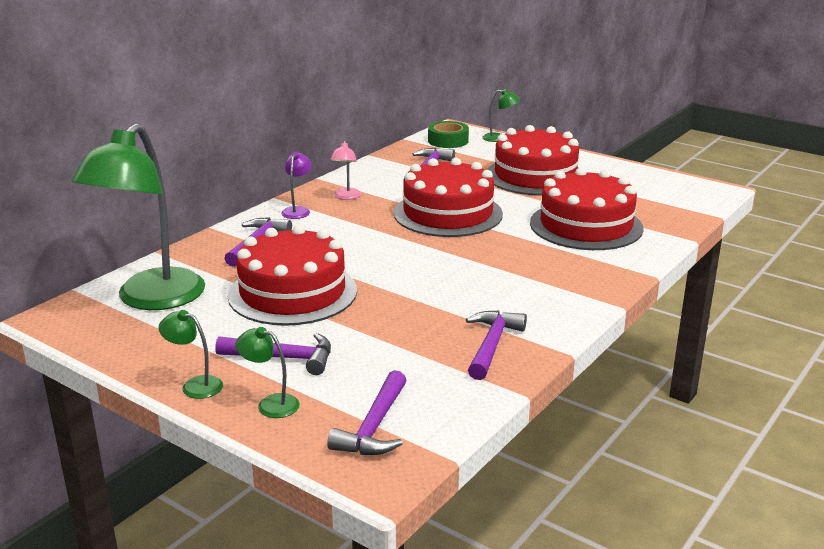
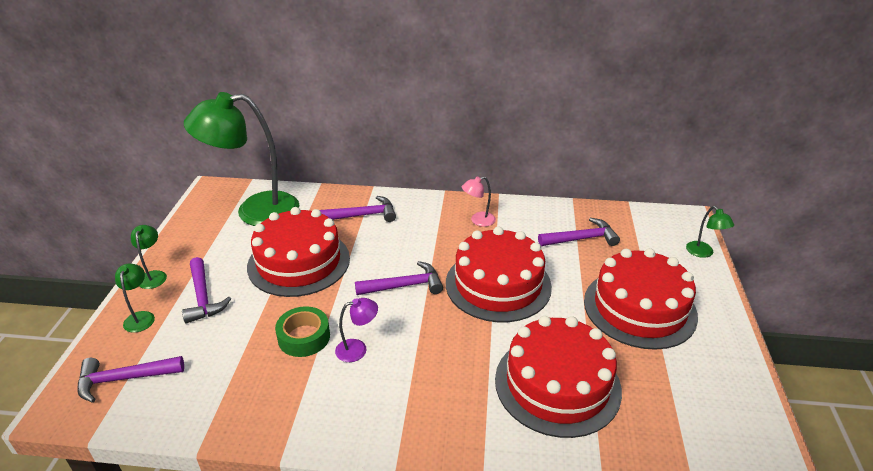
camera: 60 degrees right, 10 degrees up
(297, 210) = (432, 209): purple lamp -> purple lamp (358, 349)
(448, 141) = (655, 226): green tape -> green tape (304, 337)
(492, 345) = (272, 400): purple hammer -> purple hammer (404, 286)

